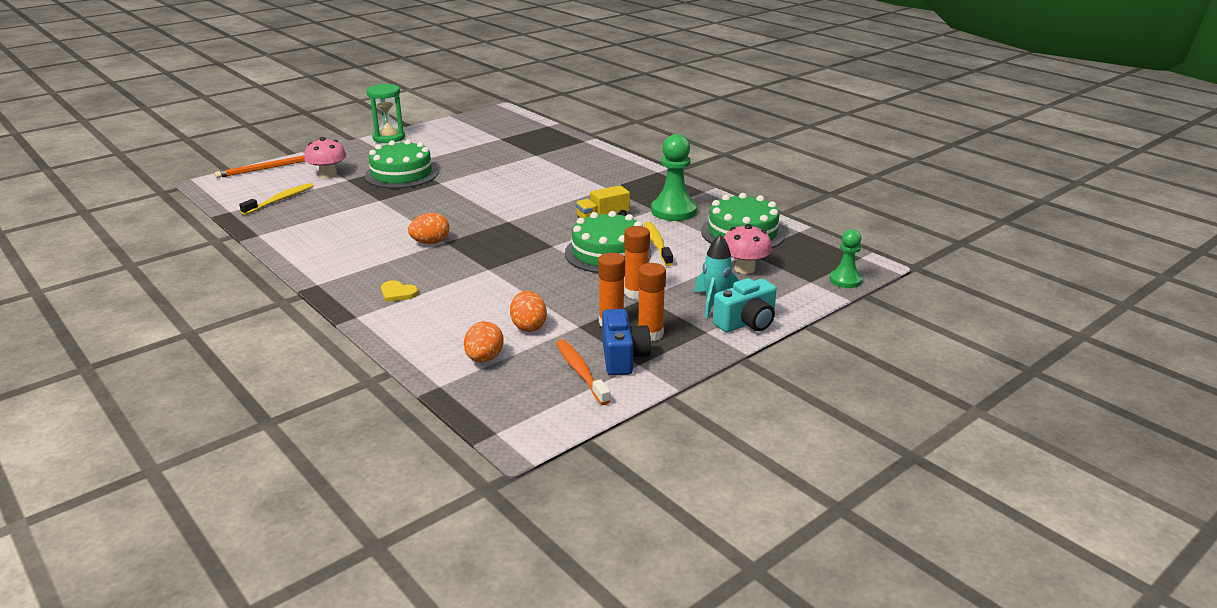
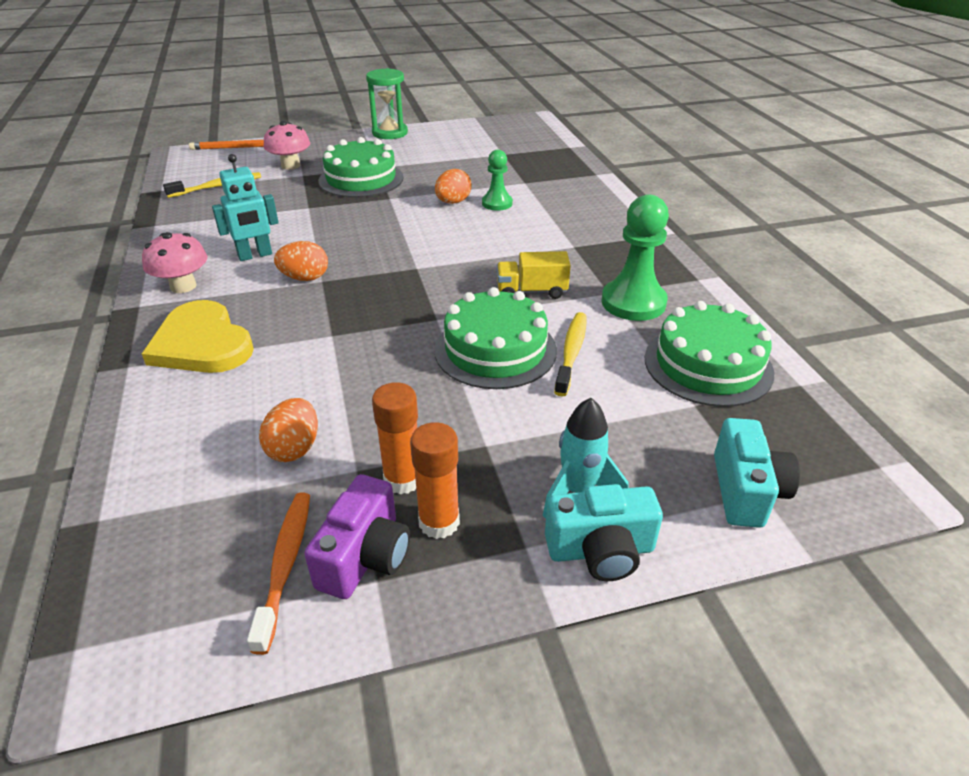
camera: 25 degrees right, 10 degrees up
(373, 237) = (255, 255): none -> turquoise robot
(397, 293) = (202, 343): yellow heart -> yellow heart, size x2.24
(484, 359) = (192, 489): orange egg -> orange egg (453, 202)
(623, 357) = (365, 556): blue camera -> purple camera
(636, 293) = (478, 433): orange glue stick -> none
(744, 268) = (669, 434): pink mushroom -> pink mushroom (183, 286)
(802, 282) = (746, 491): none -> turquoise camera
(845, 280) = (825, 510): green pawn -> green pawn (497, 203)

